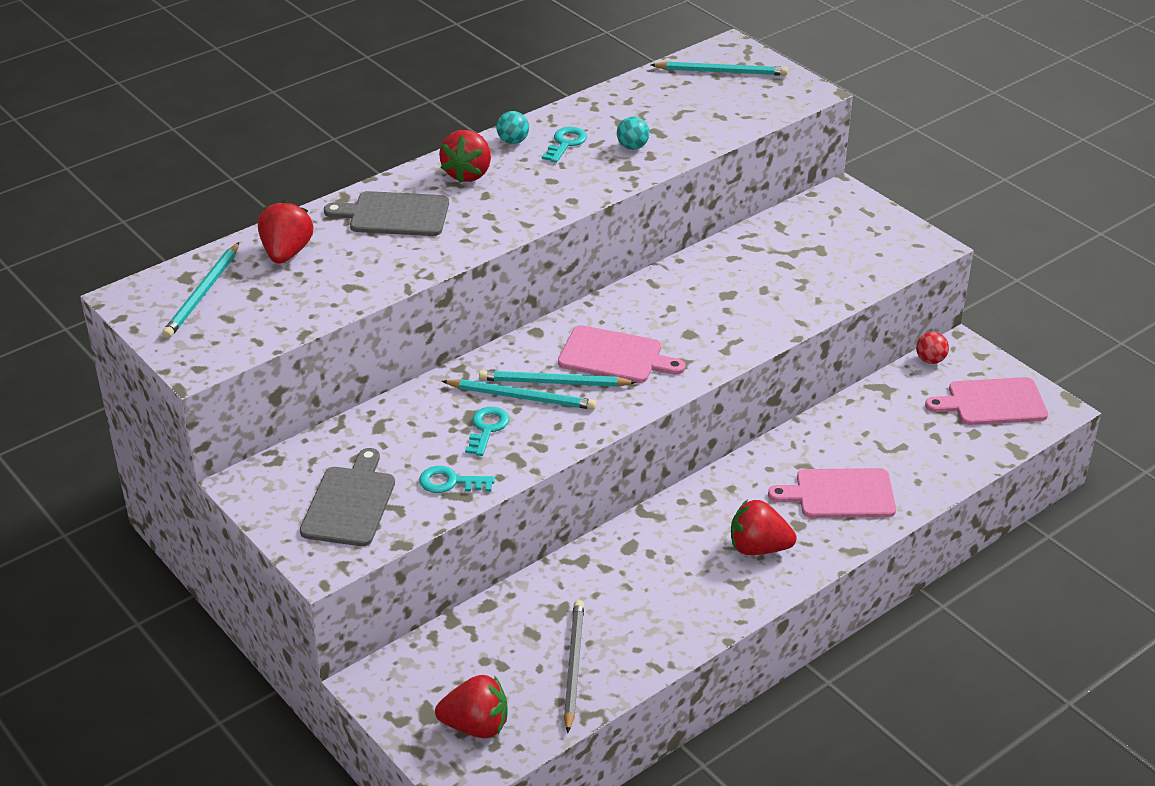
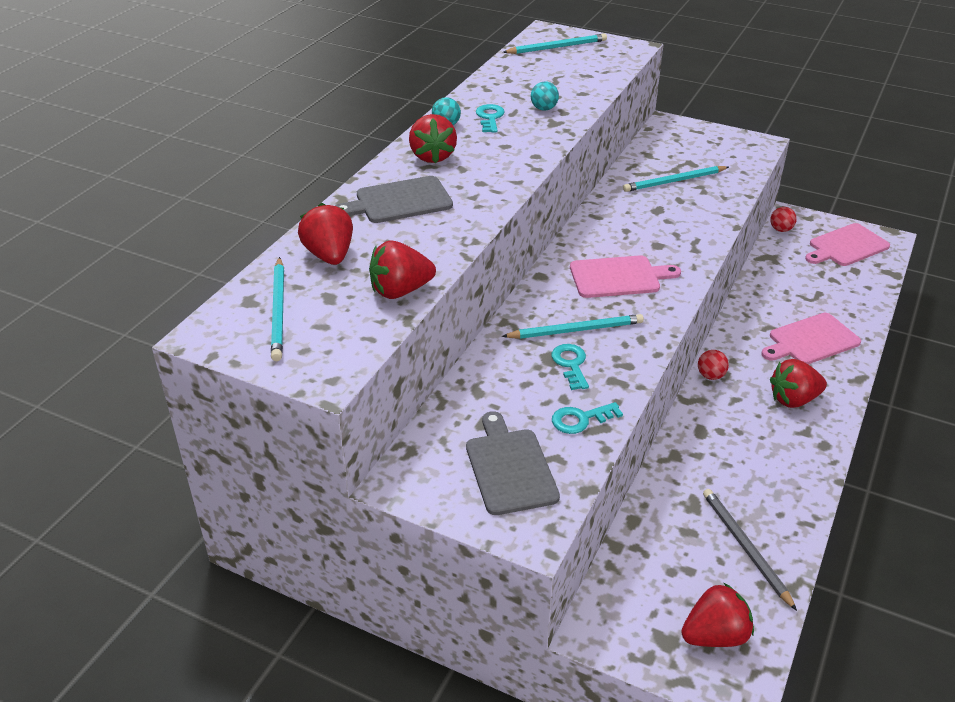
camera: 25 degrees left, 0 degrees up
(320, 305) = (400, 291): none -> red strawberry
(553, 382) = (590, 311): turquoise pencil -> turquoise pencil (674, 181)
(691, 496) = (710, 376): none -> red ball

